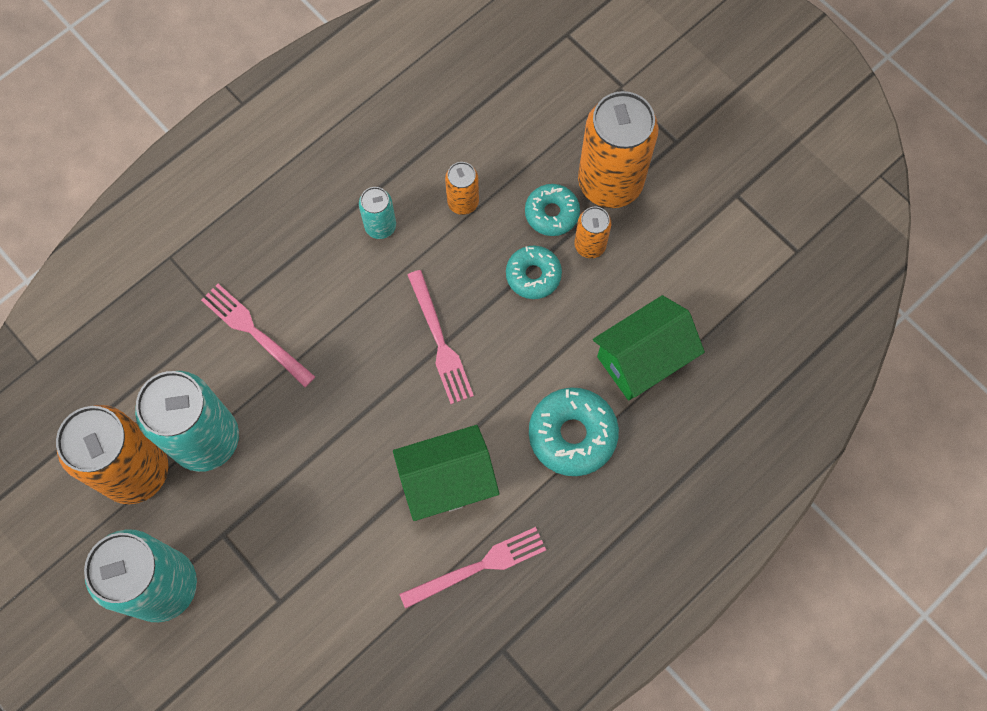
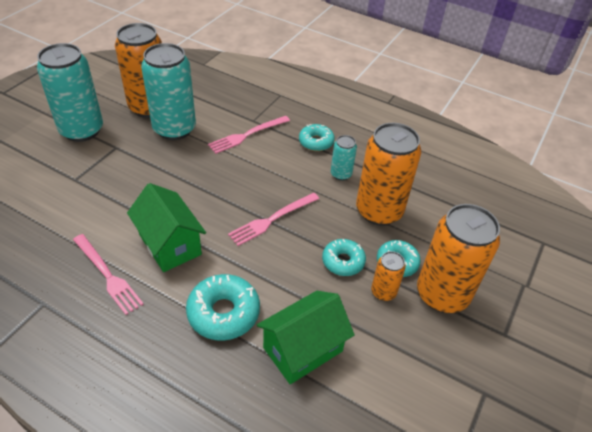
camera: 70 degrees right, 25 degrees down
(255, 332) = (247, 135): pink fork -> pink fork turned 150 degrees counterclockwise
(302, 238) = (316, 142): none -> turquoise donut
(463, 202) = (379, 211): orange can -> orange can, size x2.09
(643, 359) = (303, 349): green house -> green house turned 75 degrees counterclockwise

